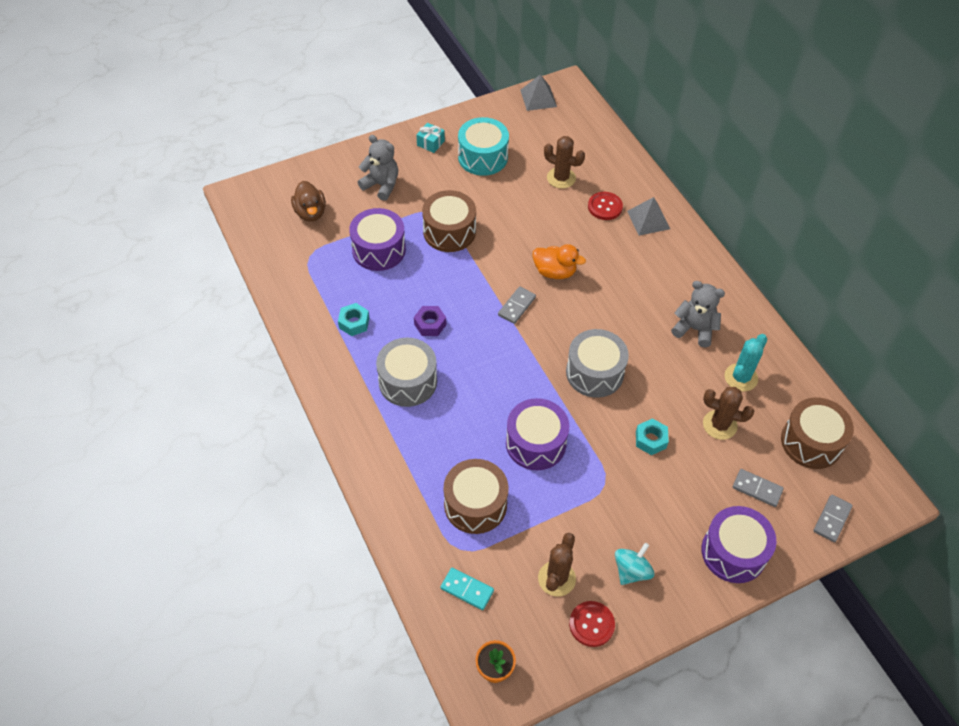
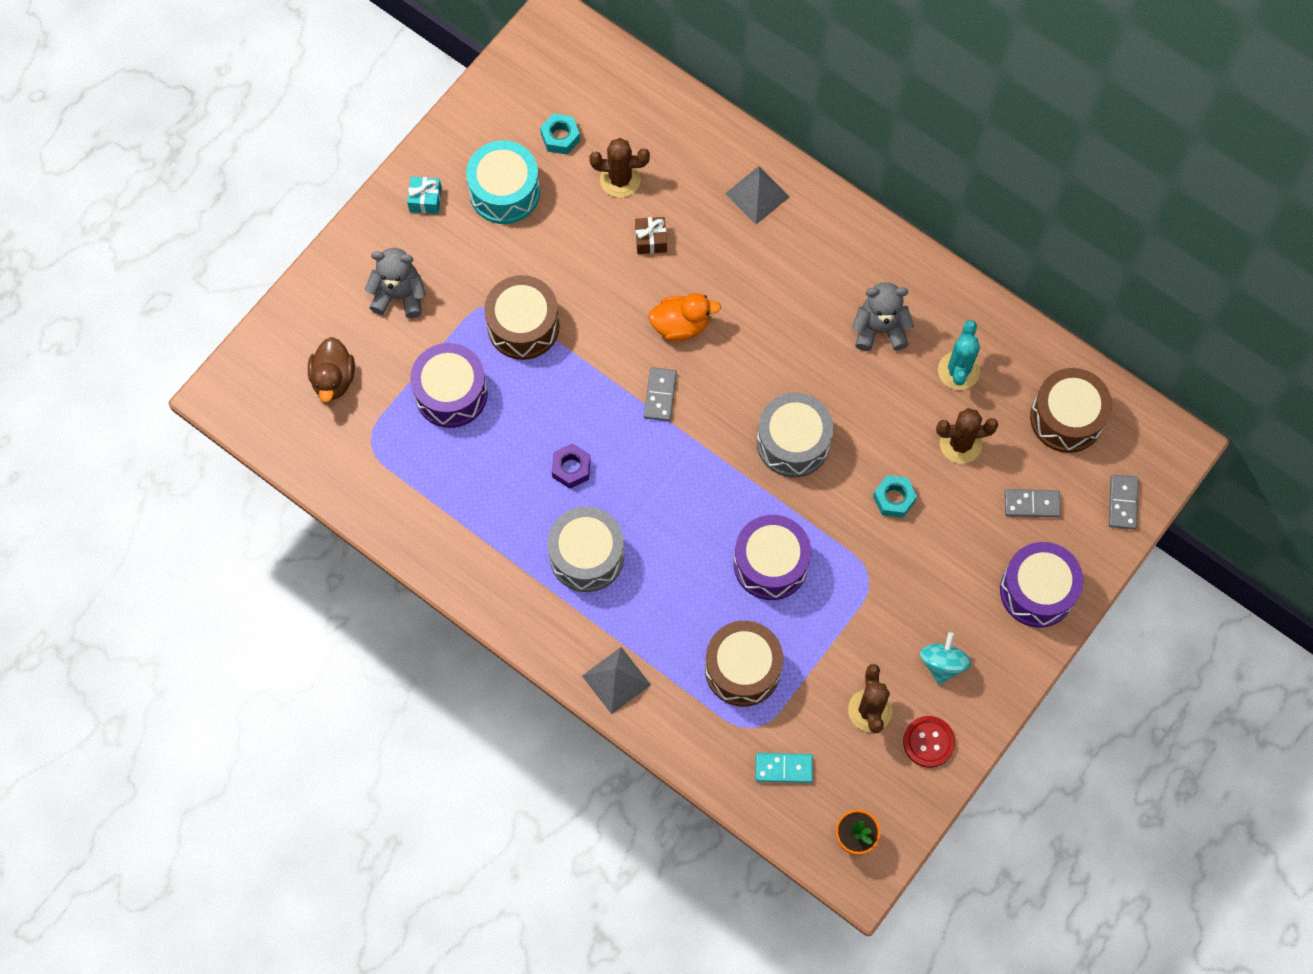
camera: 25 degrees left, 15 degrees up
(310, 213) = (333, 379): brown duck -> brown duck turned 45 degrees clockwise
(354, 323) = (480, 509): turquoise nut -> turquoise nut (560, 137)
(538, 98) = (526, 61): grey pyramid -> grey pyramid (616, 680)
(562, 217) = (651, 240): none -> brown gift
(605, 207) = (695, 199): red button -> none

